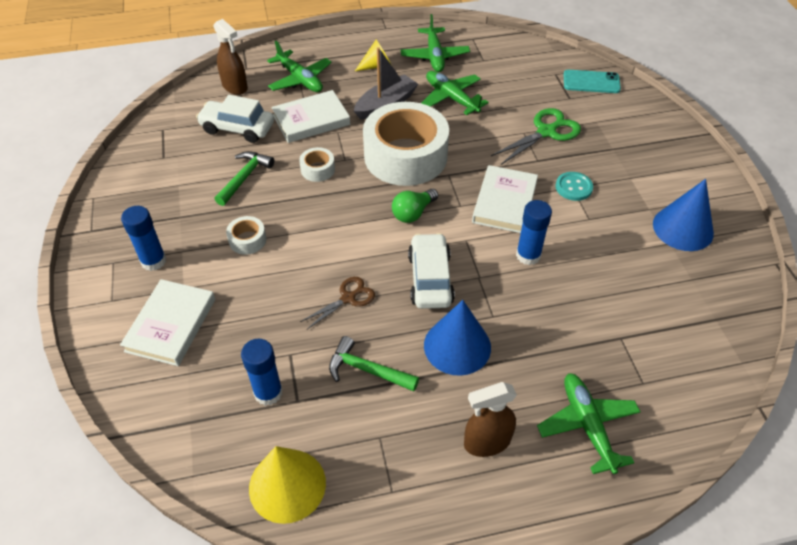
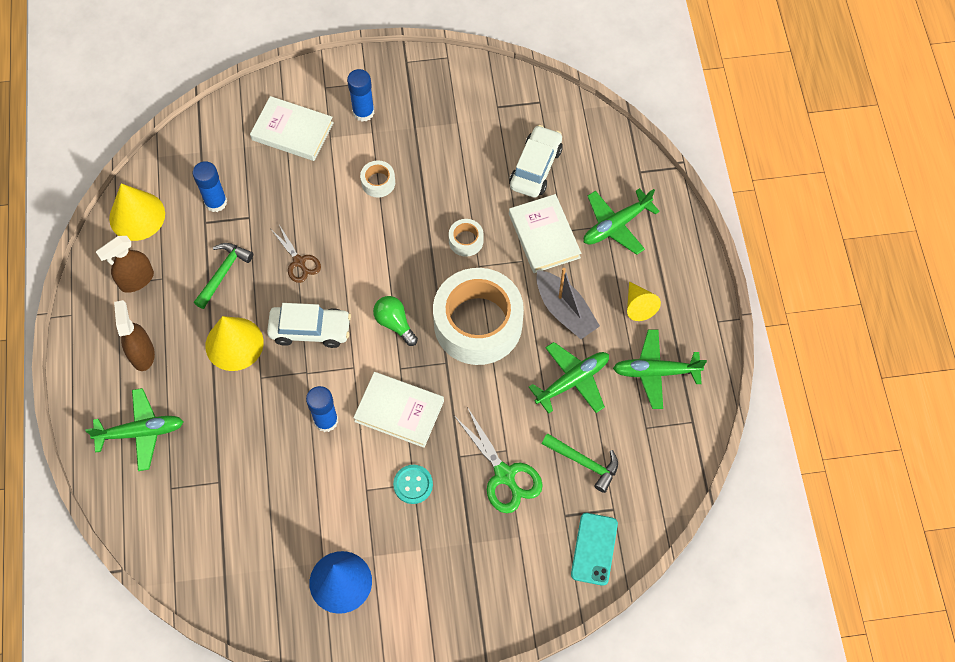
camera: 95 degrees right, 15 degrees up
(235, 87) = (606, 162): brown spray bottle -> brown spray bottle (136, 280)
(245, 177) = (461, 177): green hammer -> green hammer (584, 463)
(457, 346) = (234, 344): blue cone -> yellow cone

